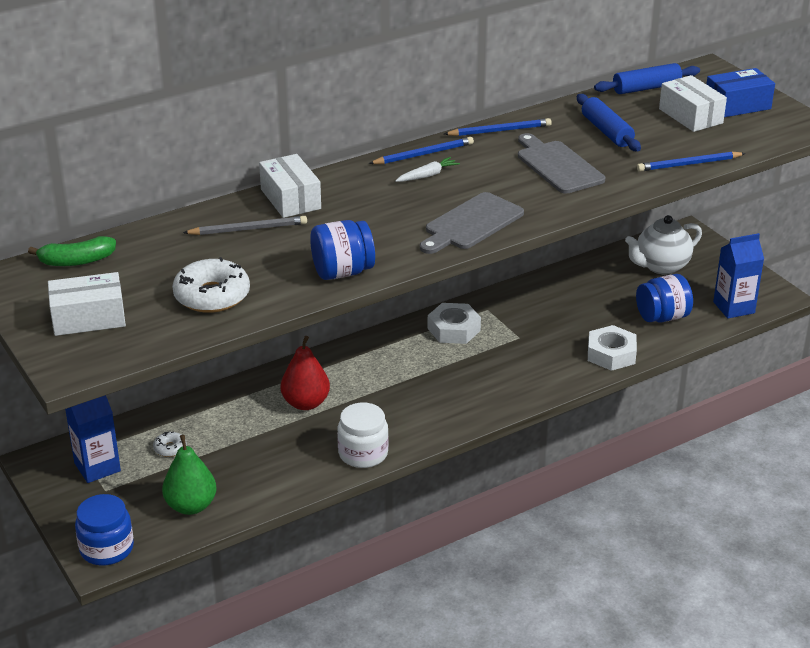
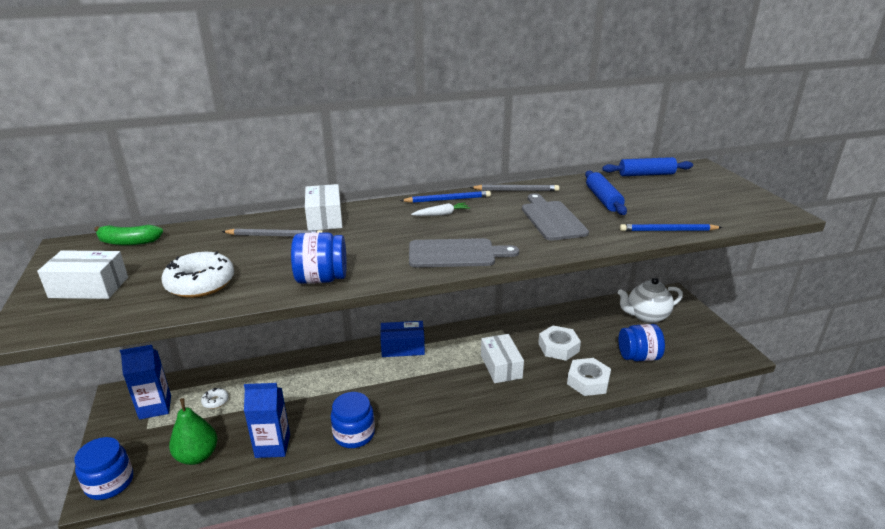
camera: 15 degrees right, 5 degrees down
(306, 403) = (334, 382): red pear -> none
(363, 453) = (354, 434): white jar -> blue jar
(453, 329) = (470, 341): white nut -> white nut (558, 347)
(471, 223) = (456, 254): grey cutting board -> grey cutting board turned 150 degrees counterclockwise
(499, 131) = (516, 190): blue pencil -> grey pencil
(690, 116) = (678, 196): white box -> white box (501, 366)
(733, 307) = (700, 358): blue carton -> blue carton (272, 446)
(737, 105) = (721, 193): blue box -> blue box (403, 347)

